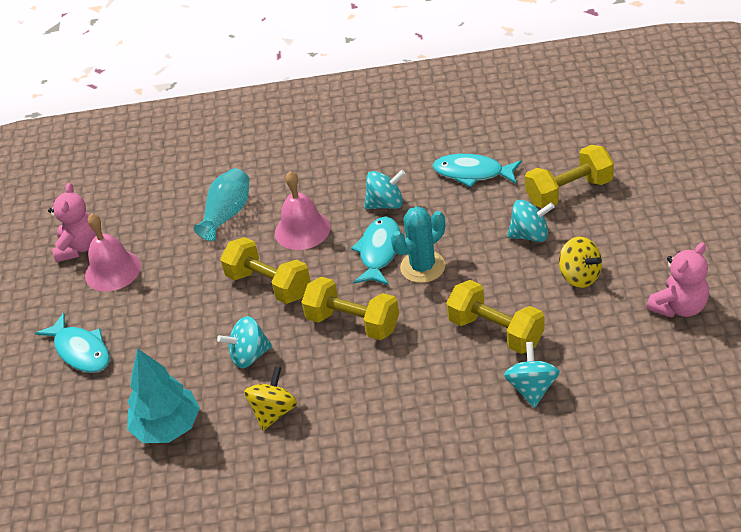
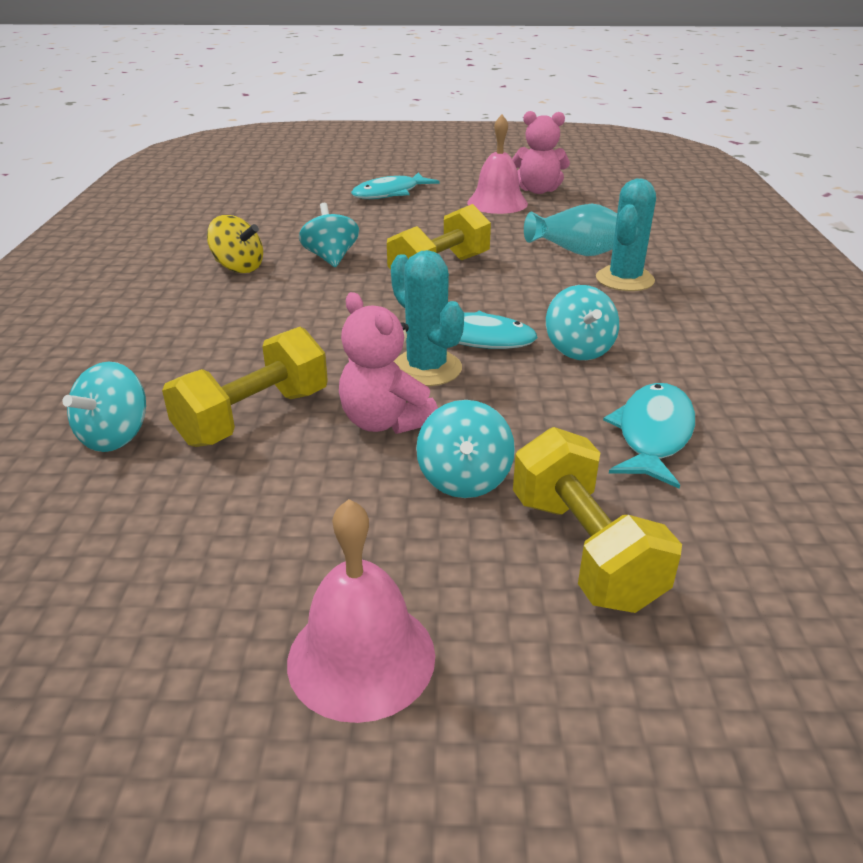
camera: 90 degrees right, 10 degrees down
(167, 427) = (262, 224): turquoise tree -> none
(278, 188) = (624, 279): none -> turquoise cactus
(302, 230) = (535, 291): pink bell -> pink bell (361, 657)
(353, 323) = (344, 314): yellow dumbbell -> none
(532, 388) = (115, 436): turquoise spinning top -> turquoise spinning top turned 105 degrees clockwise
(579, 276) = (327, 525): yellow spinning top -> none
(679, 307) = (155, 662): pink teddy bear -> pink teddy bear (385, 422)

